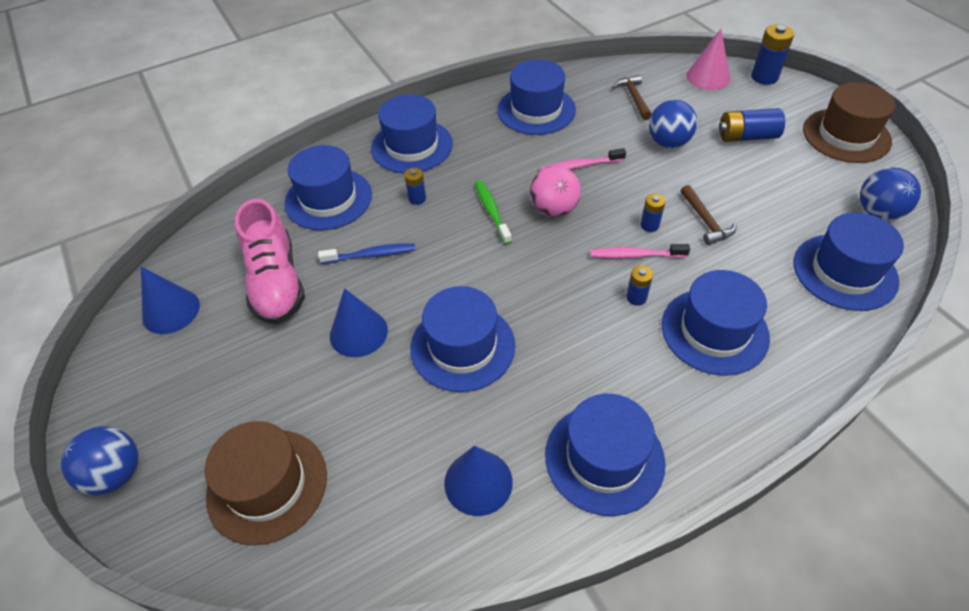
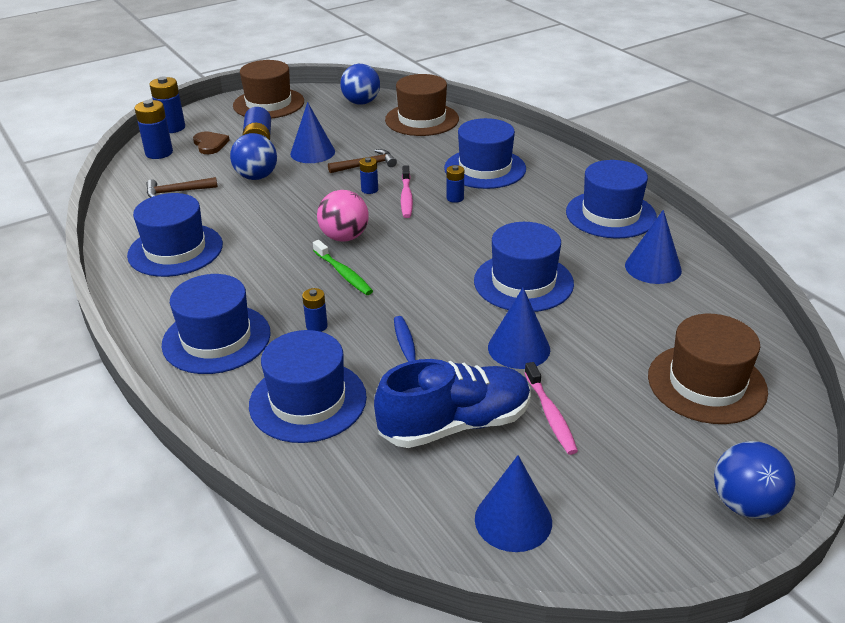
camera: 95 degrees left, 15 degrees down
(276, 282) = (455, 424): pink shoe -> blue shoe
(492, 211) = (343, 273): green toothbrush -> green toothbrush turned 105 degrees counterclockwise
(580, 166) = (281, 223): pink toothbrush -> pink toothbrush (550, 414)
(708, 77) = (159, 153): pink cone -> blue battery
(729, 178) = (312, 152): none -> blue cone
(733, 105) = (210, 144): none -> brown heart
(844, 272) = (422, 119): blue hat -> brown hat

